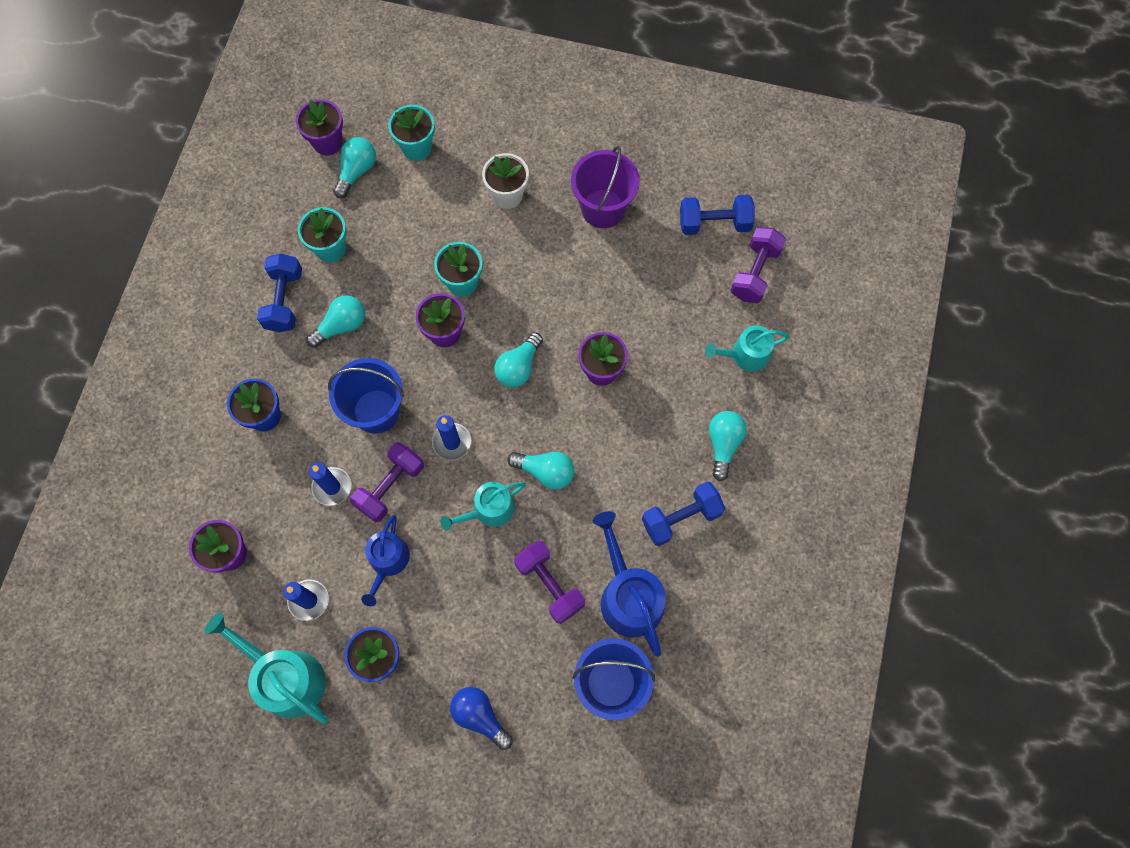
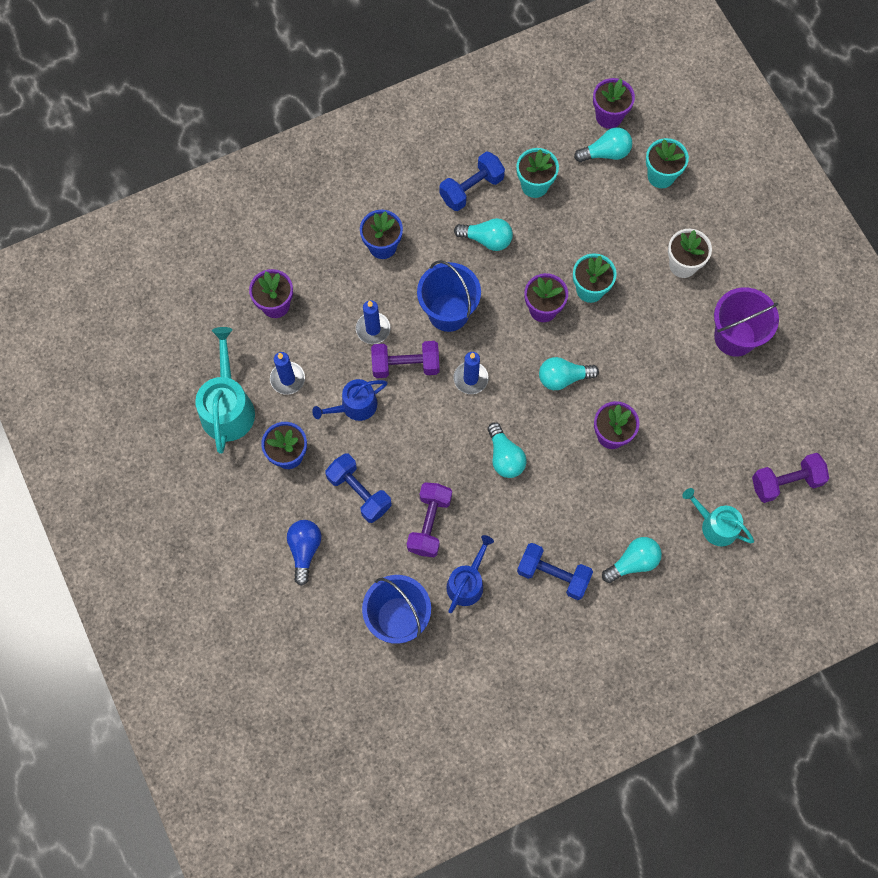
camera: 50 degrees right, 0 degrees up
(489, 510) = (446, 442): turquoise watering can -> none
(628, 595) = (467, 582): blue watering can -> blue watering can, size x0.65
(714, 223) = (797, 423): blue dumbbell -> blue dumbbell (359, 492)

